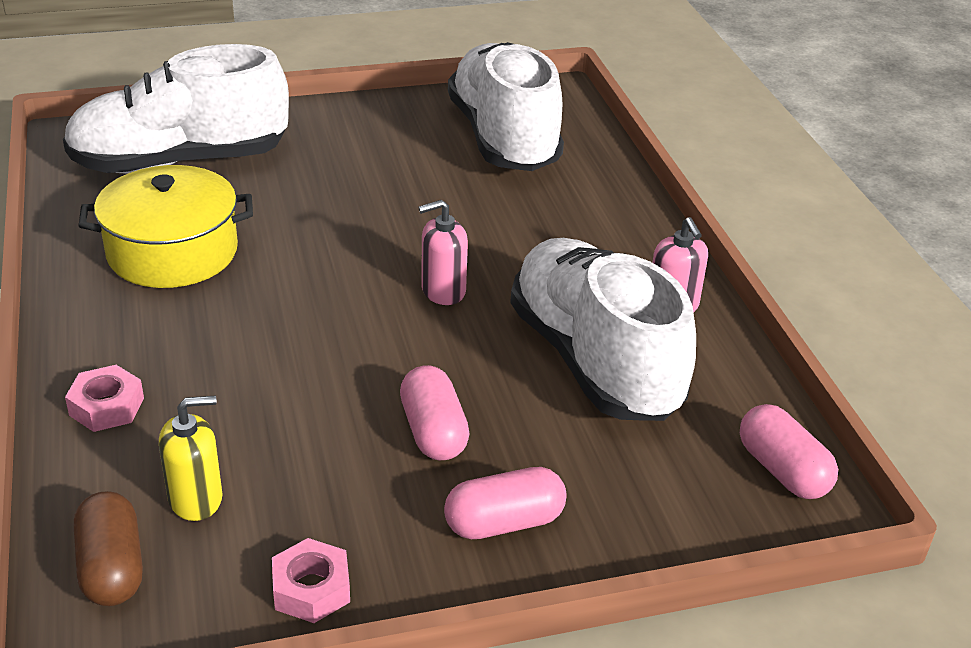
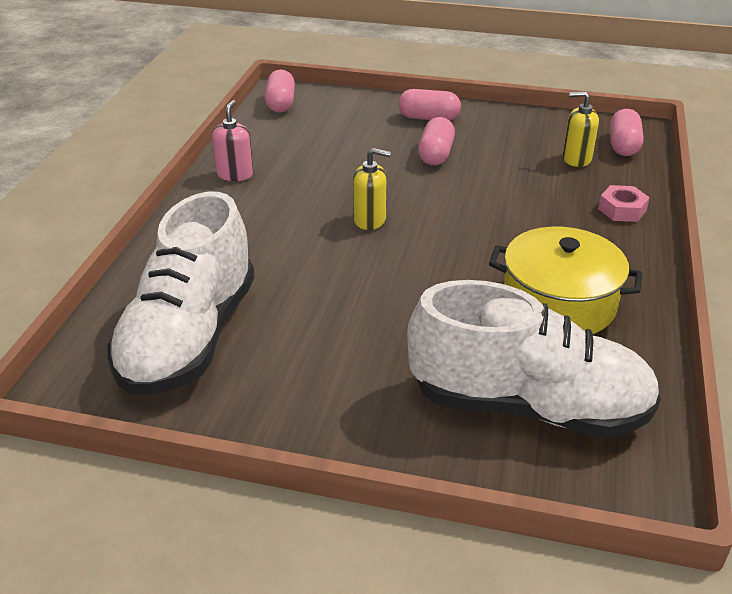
camera: 150 degrees left, 0 degrees up
(112, 567) = (623, 145): brown capsule -> pink capsule
(311, 589) = (531, 120): pink nut -> none
(443, 291) = (370, 220): pink soap dispenser -> yellow soap dispenser
(594, 360) = (316, 161): white shoe -> none

